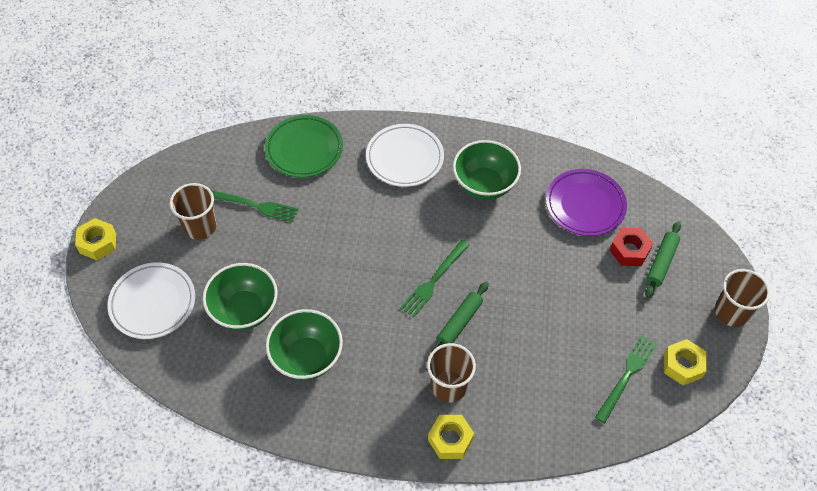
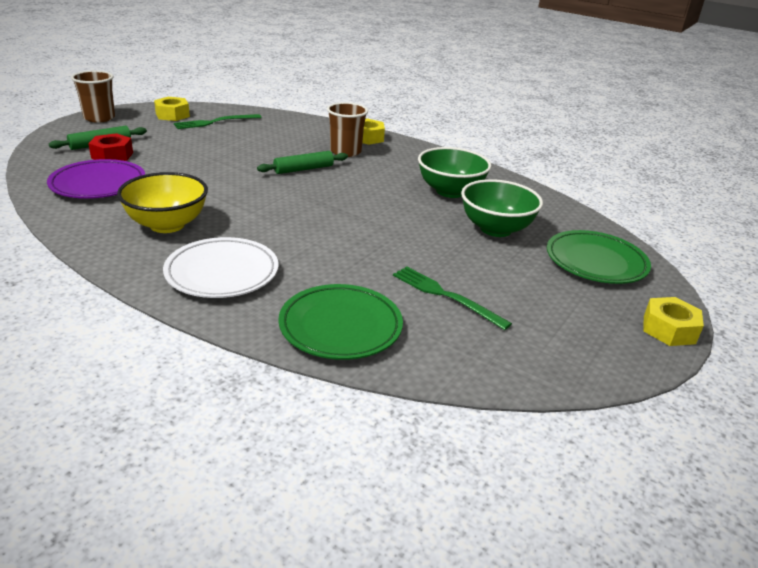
camera: 155 degrees left, 25 degrees down
(153, 303) = (596, 262): white plate -> green plate
(200, 227) = (524, 300): brown cup -> none
(434, 280) = (298, 191): green fork -> none
(484, 185) = (167, 225): green bowl -> yellow bowl

